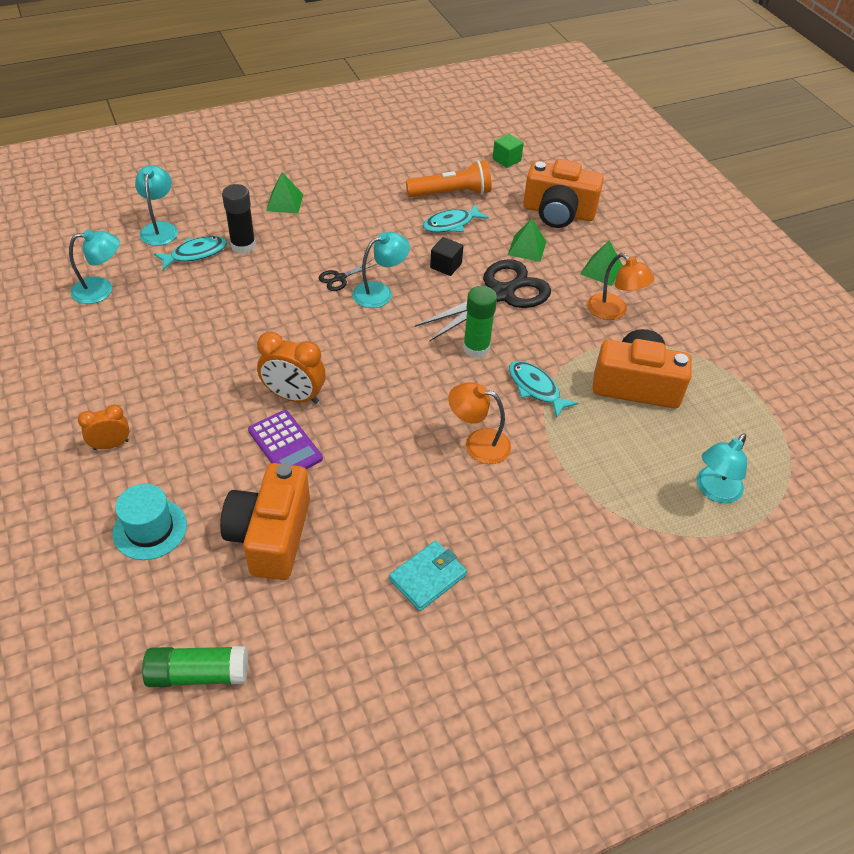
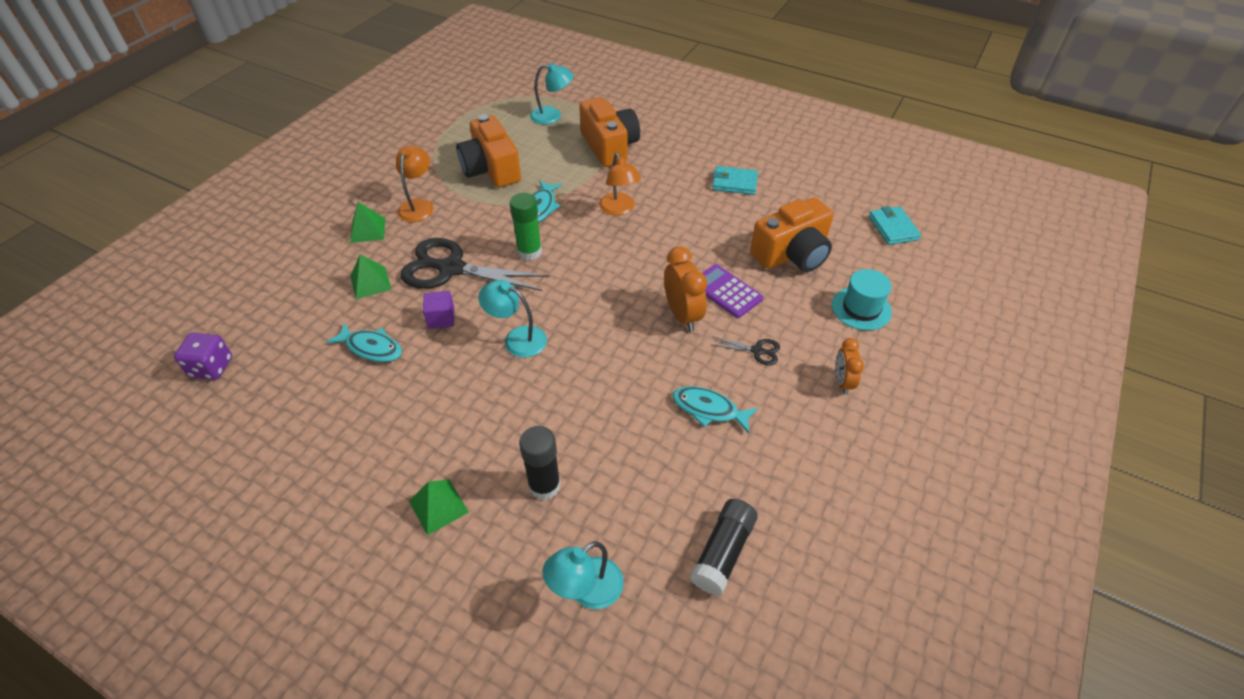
camera: 125 degrees left, 0 degrees up
(101, 290) = (723, 552): turquoise lamp -> black glue stick
(111, 445) = (842, 382): orange clock -> orange clock turned 60 degrees clockwise
(195, 254) = (594, 516): turquoise fish -> turquoise fish (709, 409)
(198, 673) = (893, 228): green glue stick -> turquoise wallet
(285, 445) = (726, 291): purple calculator -> purple calculator turned 60 degrees counterclockwise
(340, 278) = (523, 376): black scissors -> black scissors (757, 351)
(446, 265) = (441, 318): black cube -> purple cube
(451, 193) = (313, 376): orange flashlight -> none
(506, 160) = (211, 367): green cube -> purple dice
(558, 212) = (294, 288): orange camera -> orange camera (609, 146)

